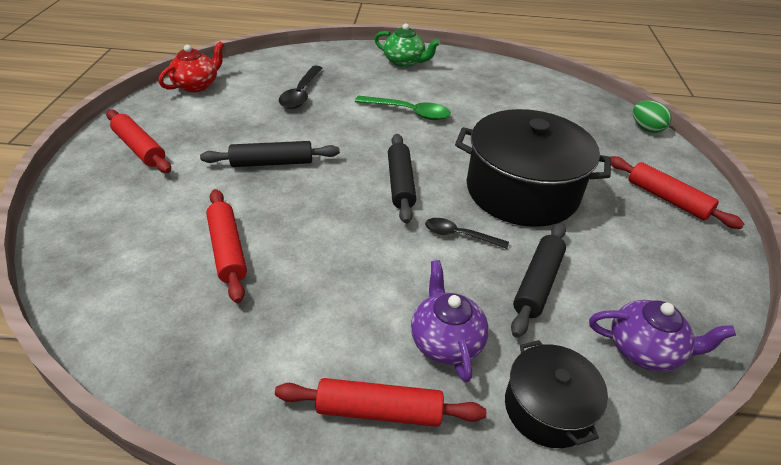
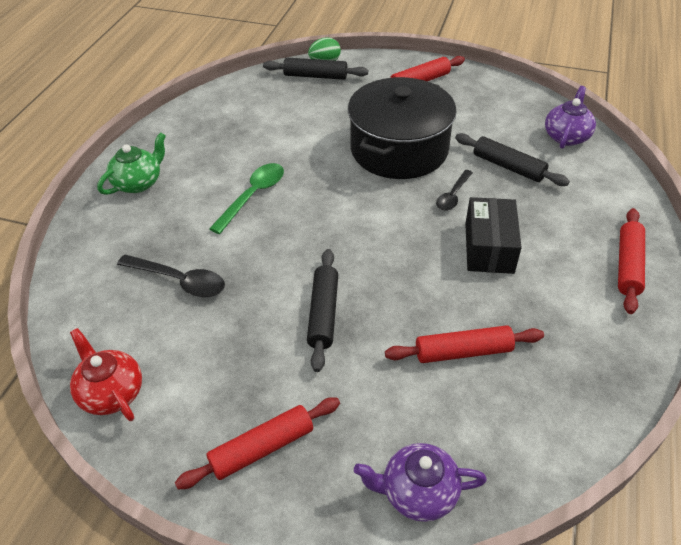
camera: 75 degrees left, 5 degrees up
(380, 267) = (489, 248): none -> black box
(400, 183) = (377, 220): black rolling pin -> black rolling pin (315, 76)
(446, 341) = (565, 223): purple teapot -> purple teapot (418, 492)
(547, 408) = (615, 188): black pot -> none

